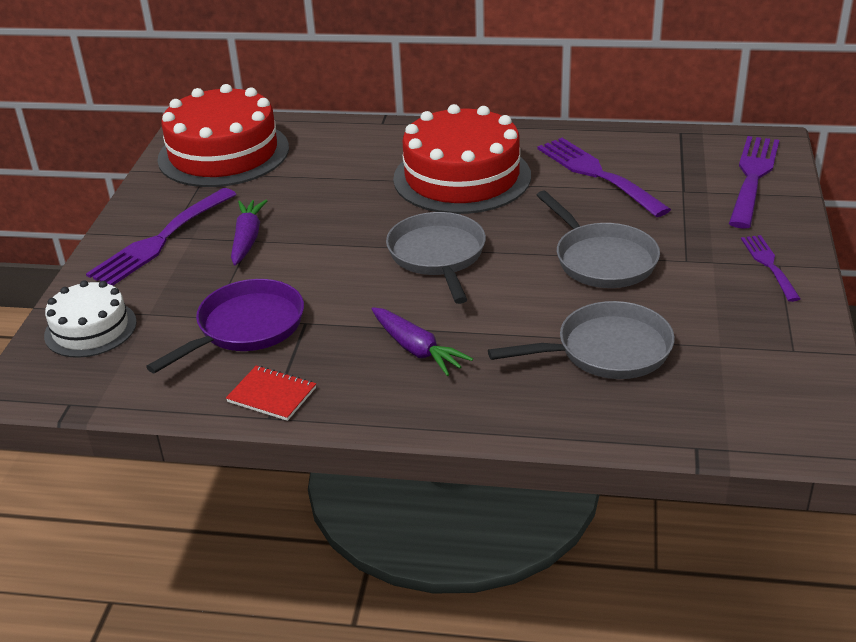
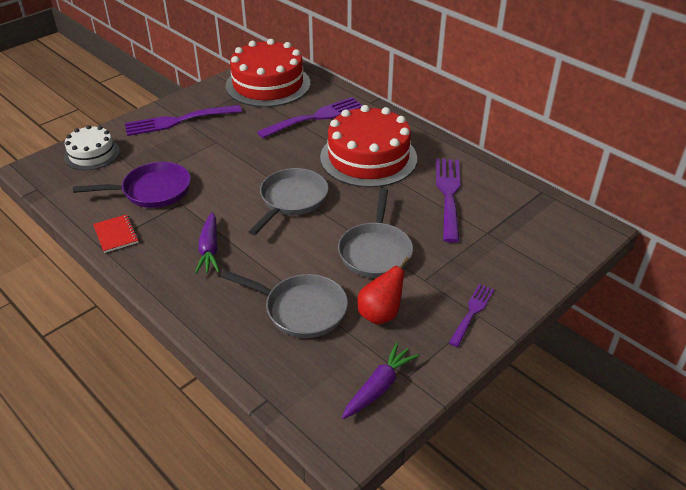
camera: 35 degrees right, 5 degrees up
(247, 239) = (216, 140): purple carrot -> purple carrot (379, 387)
(690, 311) = (380, 314): none -> red pear
(753, 177) = (547, 246): purple fork -> purple fork (315, 117)

